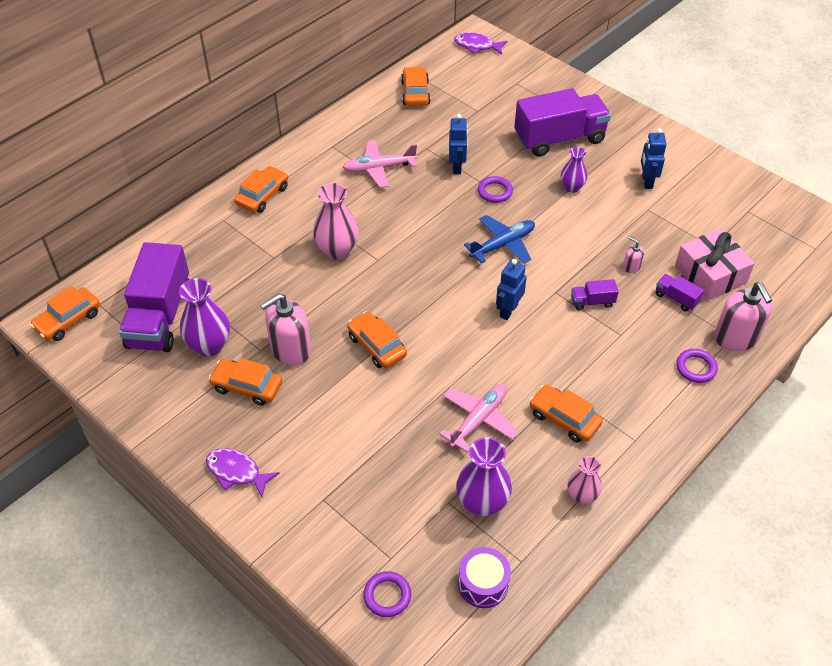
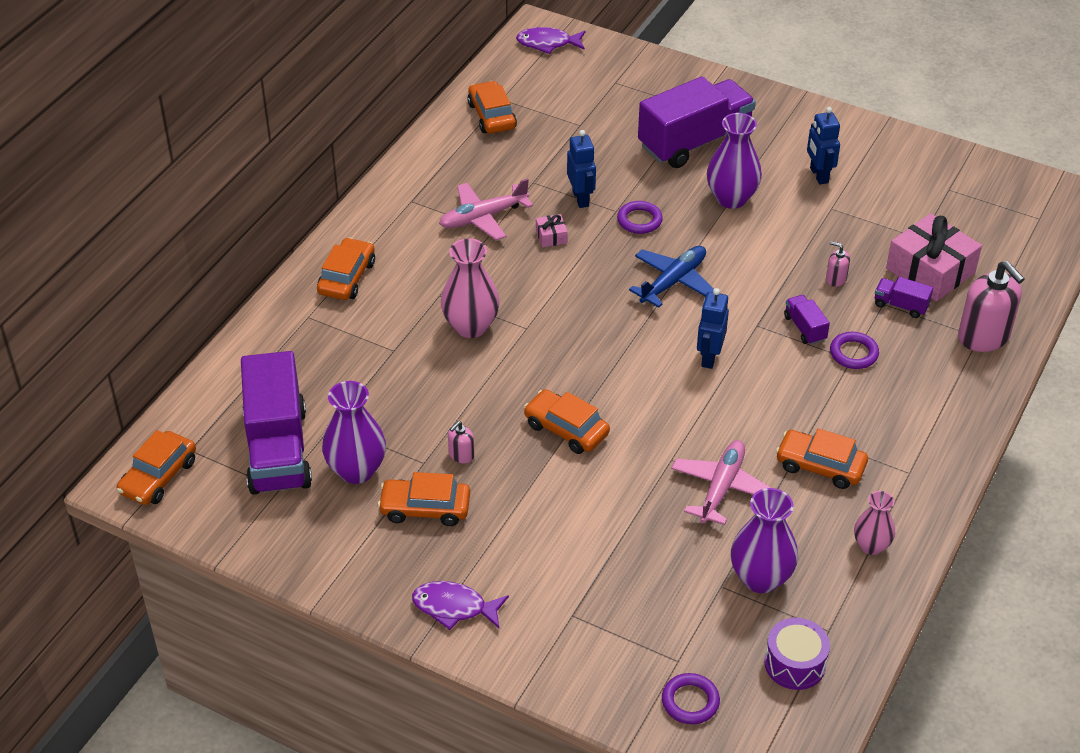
camera: 15 degrees left, 5 degrees down
(290, 350) = (461, 455): pink soap dispenser -> pink soap dispenser, size x0.46
(424, 192) = (551, 236): none -> pink gift
(572, 187) = (731, 198): purple vase -> purple vase, size x1.61
(592, 302) = (804, 328): purple truck -> purple truck turned 90 degrees clockwise
(696, 368) = (950, 379): purple ring -> purple ring (853, 353)

